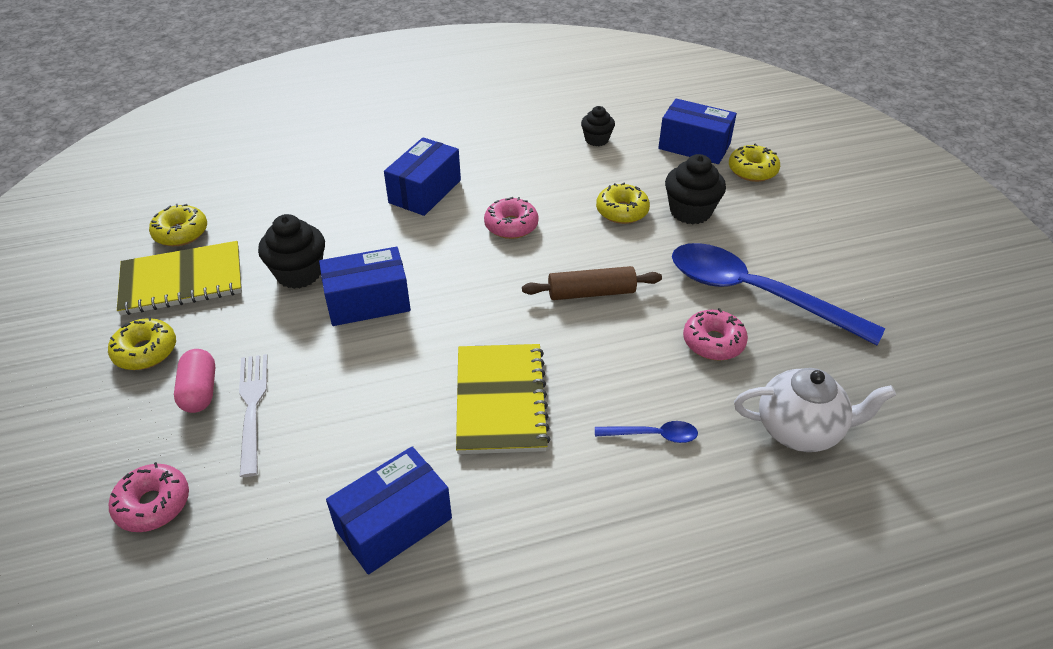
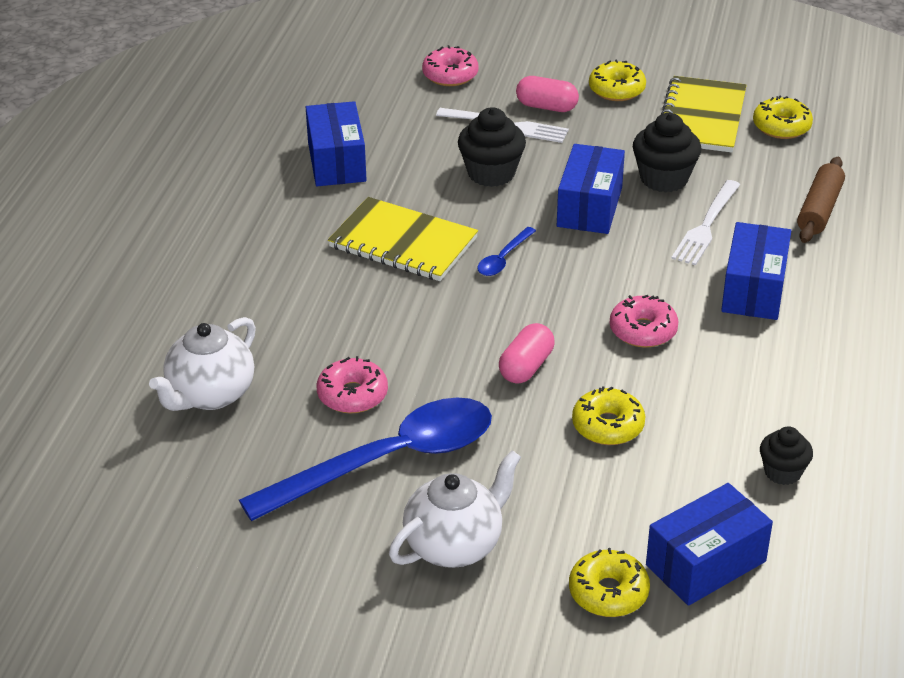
camera: 120 degrees right, 5 degrees down
(357, 232) = (706, 226): none -> white fork
(425, 191) = (754, 289): blue box -> blue box turned 45 degrees clockwise
(591, 292) = (489, 345): brown rolling pin -> brown rolling pin (819, 210)
(598, 265) = (526, 367): none -> pink capsule
(653, 435) = (289, 308): blue spoon -> blue spoon (503, 258)
(690, 211) = (564, 484): black cupcake -> black cupcake (491, 173)
(787, 236) = (455, 545): none -> white teapot

